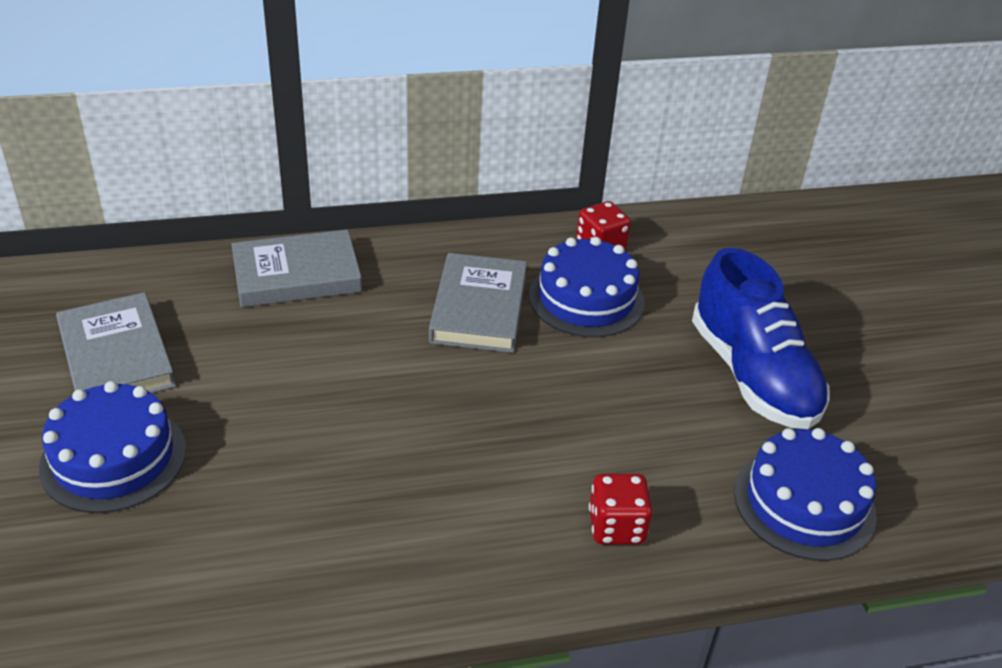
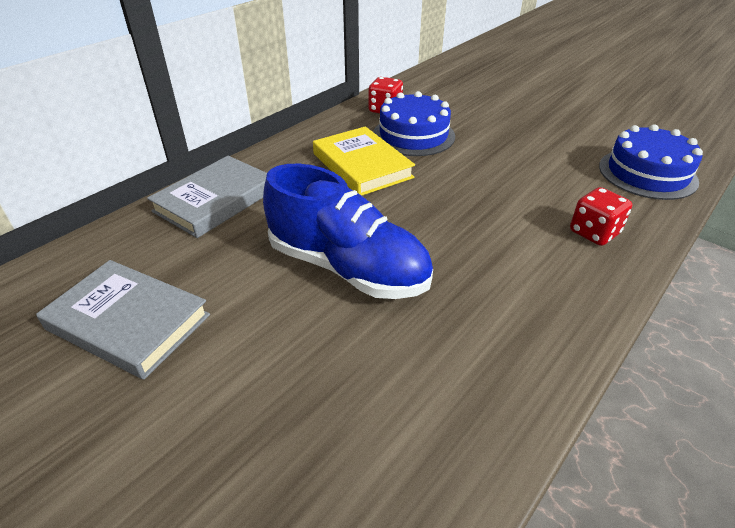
camera: 35 degrees left, 0 degrees up
(114, 458) = (219, 396): blue cake -> none
(478, 308) = (362, 166): grey book -> yellow book
(752, 375) = (540, 132): blue shoe -> blue shoe (347, 268)

